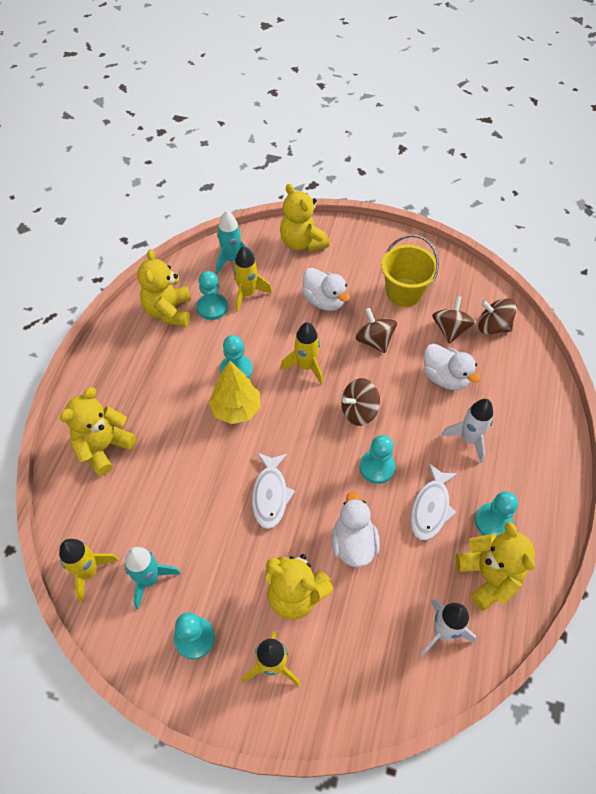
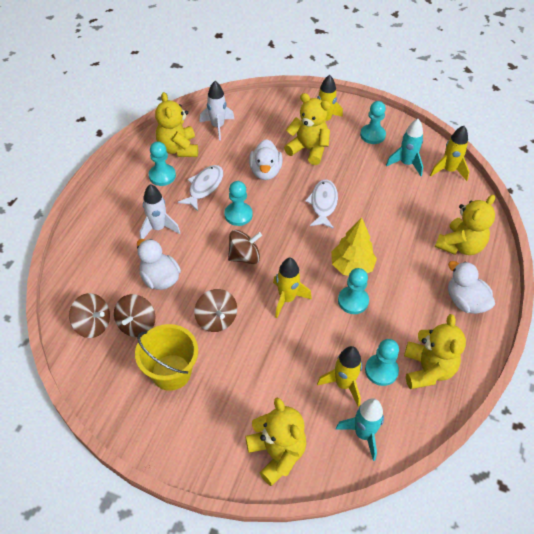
camera: 175 degrees left, 5 degrees down
(324, 301) = (260, 368): white duck -> white duck (465, 301)

